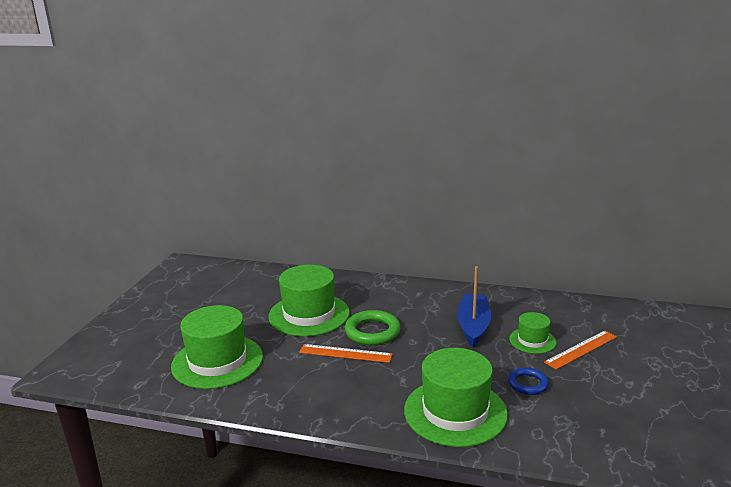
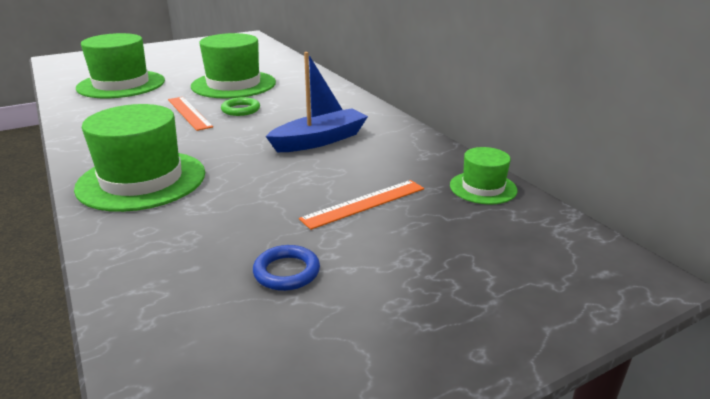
camera: 45 degrees right, 5 degrees up
(372, 331) = (241, 110): green ring -> green ring, size x0.63
(528, 384) = (242, 197): blue ring -> blue ring (286, 272)
(532, 340) = (338, 173): green hat -> green hat (483, 188)
(581, 349) = (364, 203): orange ruler -> orange ruler turned 45 degrees counterclockwise

